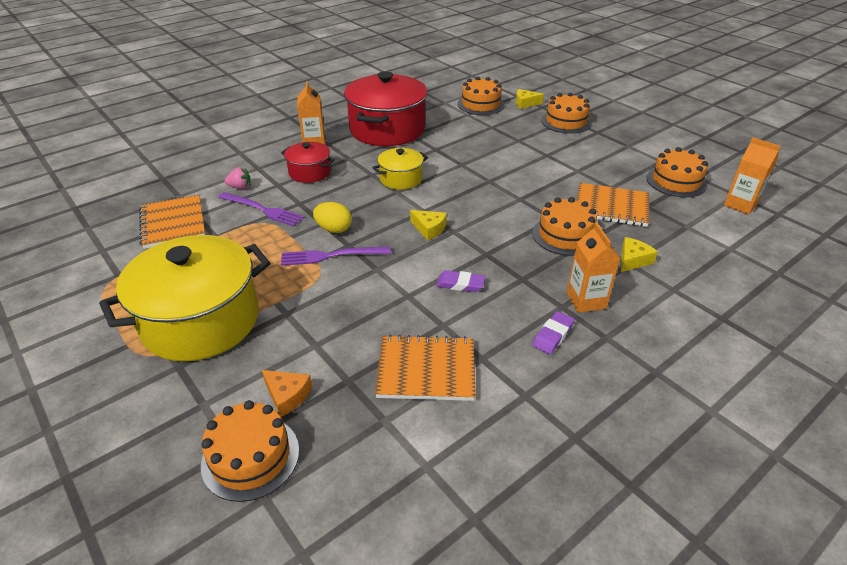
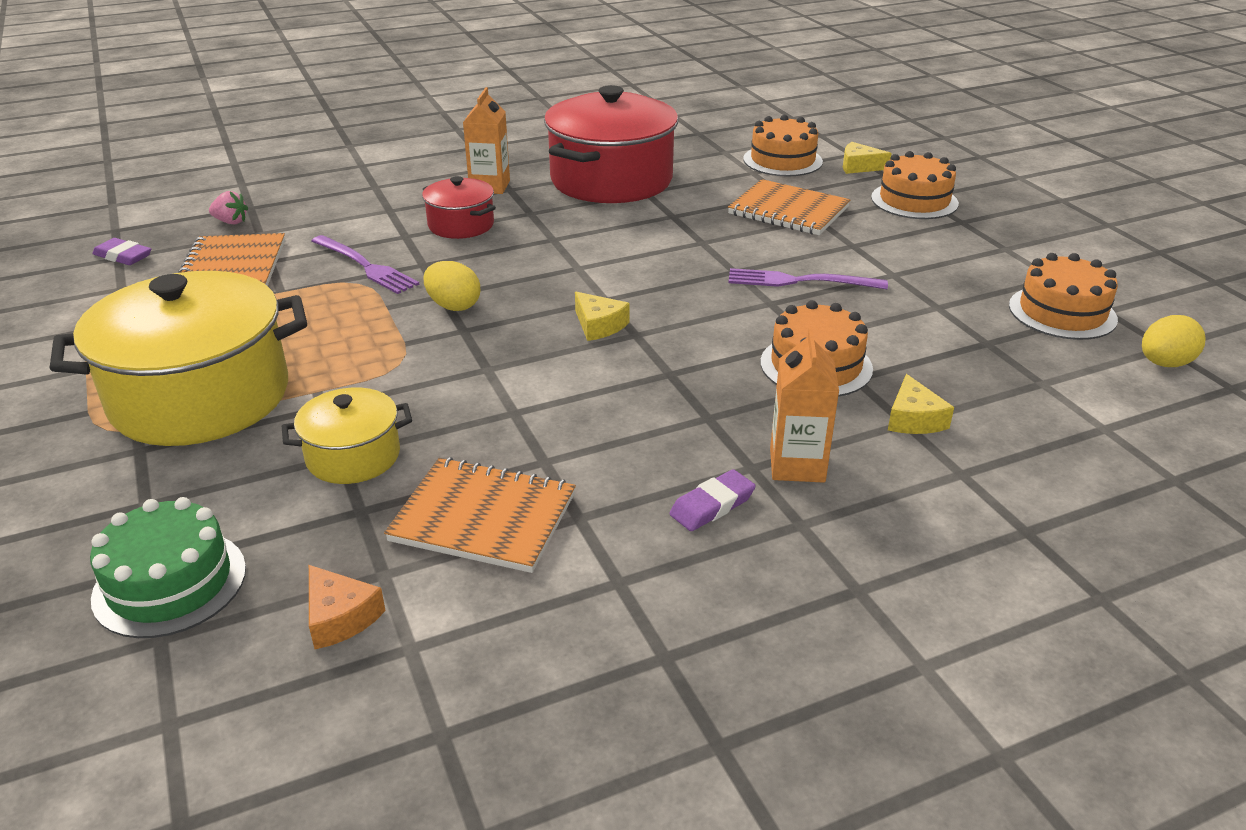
camera: 15 degrees right, 5 degrees down
(240, 187) = (350, 232): pink strawberry -> pink strawberry (231, 222)
(250, 457) = (170, 583): orange cake -> green cake
(287, 395) = (263, 514): orange cheese -> orange cheese (340, 617)
(331, 256) = (429, 341): purple fork -> purple fork (799, 281)
(401, 179) = (594, 251): yellow pot -> yellow pot (353, 456)
(460, 284) = (603, 409): purple eraser -> purple eraser (123, 256)
(611, 207) = (921, 335): orange notebook -> orange notebook (788, 211)
(633, 260) = (913, 419): yellow cheese -> yellow cheese turned 120 degrees clockwise
(740, 205) = (1164, 364): orange carton -> yellow egg

